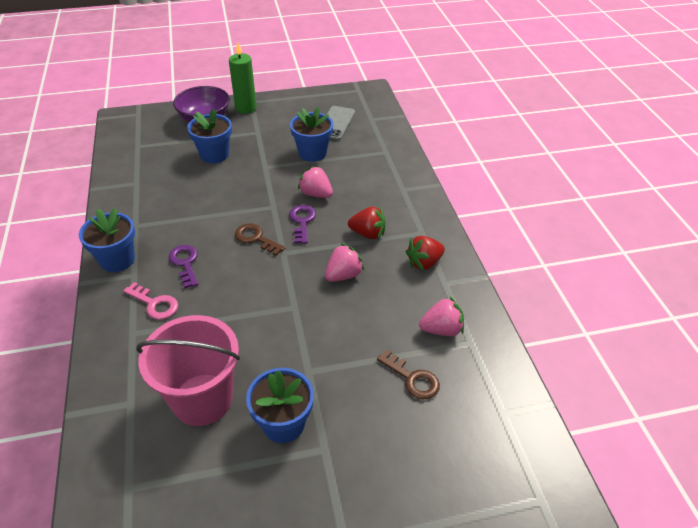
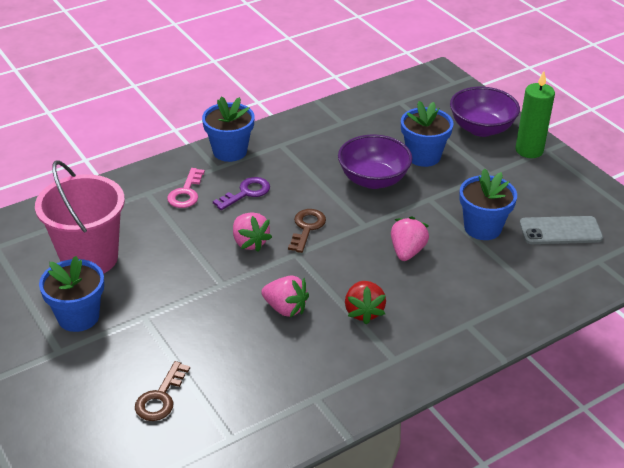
camera: 70 degrees right, 5 degrees down
(223, 187) = (373, 180): none -> purple bowl
(302, 221) = (353, 254): purple key -> none
(424, 263) = (340, 372): red strawberry -> none
(441, 329) = (239, 409): pink strawberry -> pink strawberry (250, 242)

